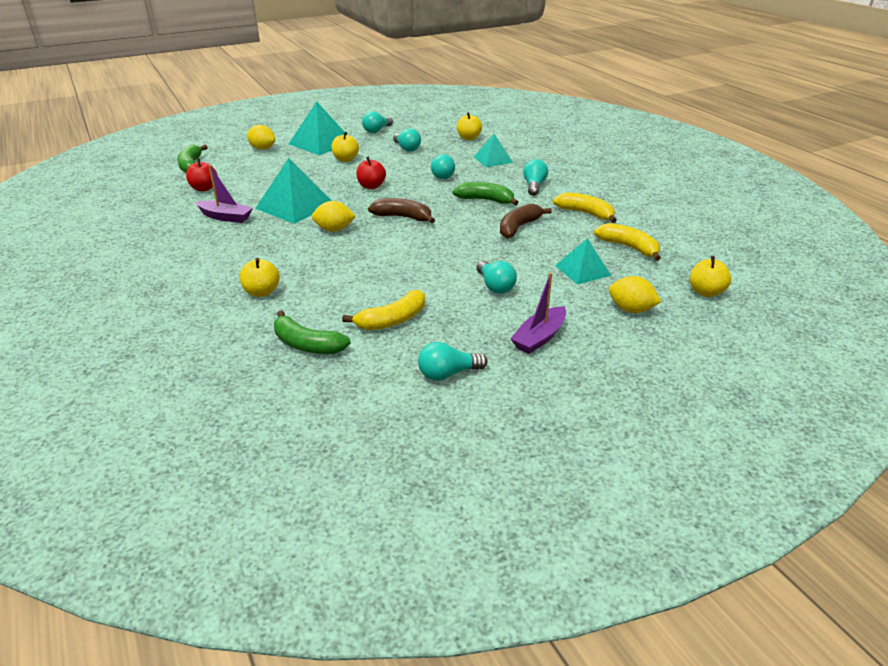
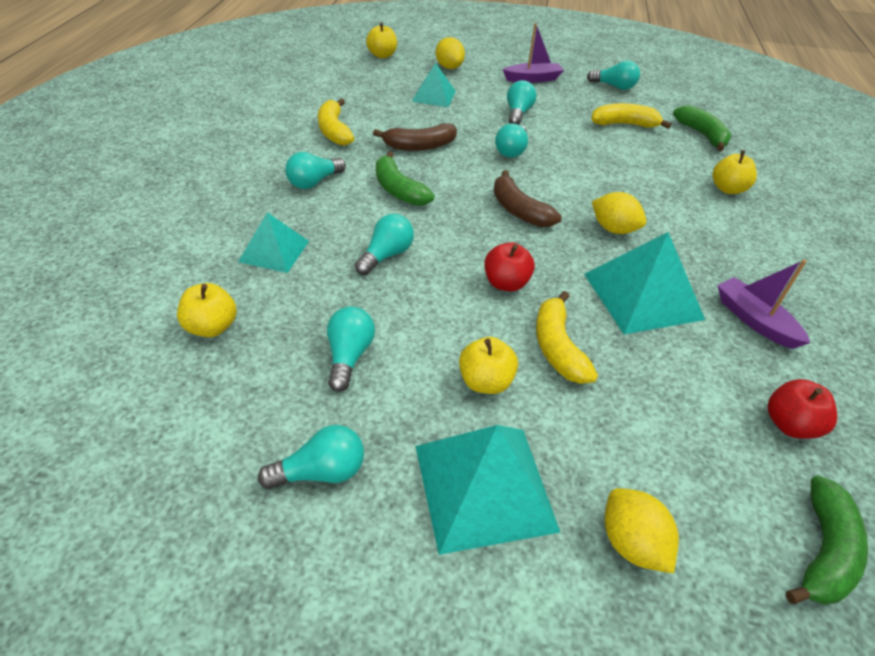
camera: 145 degrees left, 10 degrees up
(456, 251) = (511, 150): none -> turquoise light bulb
(628, 247) = (366, 94): yellow banana -> yellow banana (557, 347)

